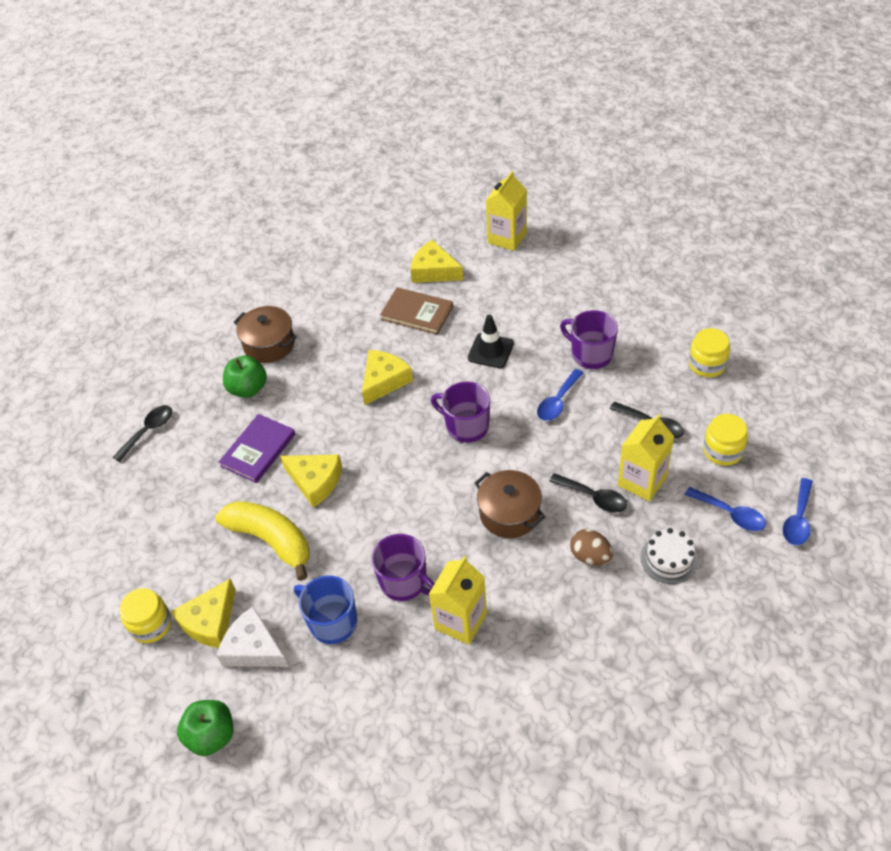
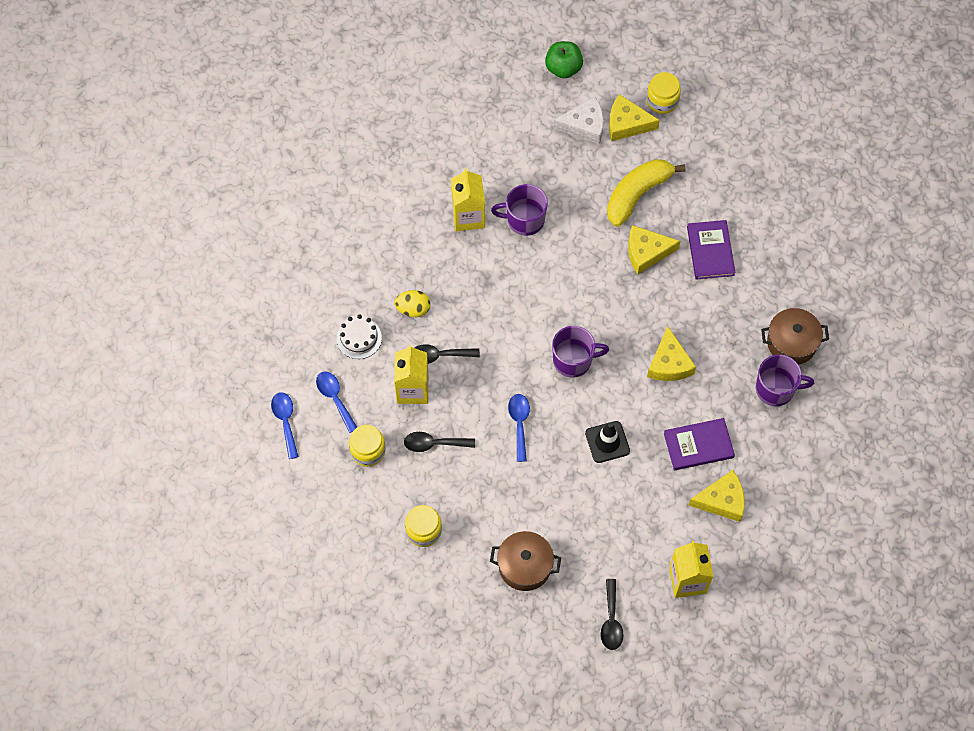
camera: 140 degrees right, 15 degrees up
(148, 431) = (806, 218): black spoon -> black spoon (611, 621)
(210, 622) = (626, 124): yellow cheese -> yellow cheese turned 75 degrees counterclockwise
(248, 389) = (768, 294): green apple -> none
(271, 540) = (637, 194): yellow banana -> yellow banana turned 135 degrees clockwise
(332, 622) = (549, 168): blue mug -> none
(417, 313) = (698, 445): brown book -> purple book
(509, 514) = (490, 308): brown pot -> brown pot (525, 566)
(590, 556) = (413, 309): brown egg -> yellow egg
(591, 354) = (523, 486): purple mug -> purple mug (776, 389)
(730, 514) = (335, 398): blue spoon -> blue spoon turned 60 degrees clockwise

